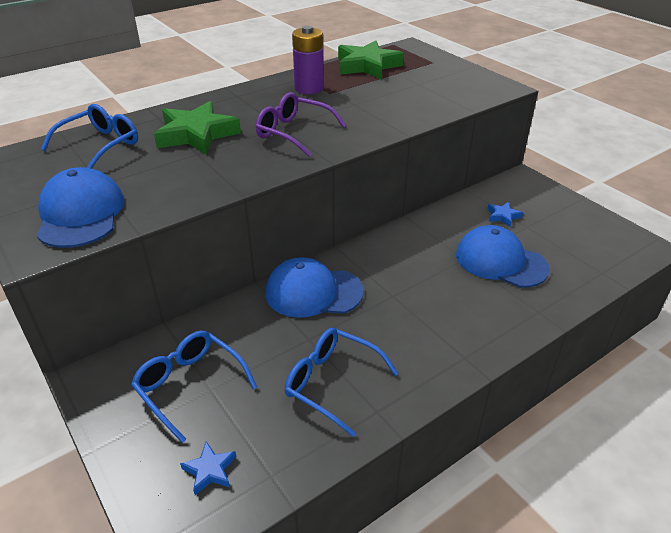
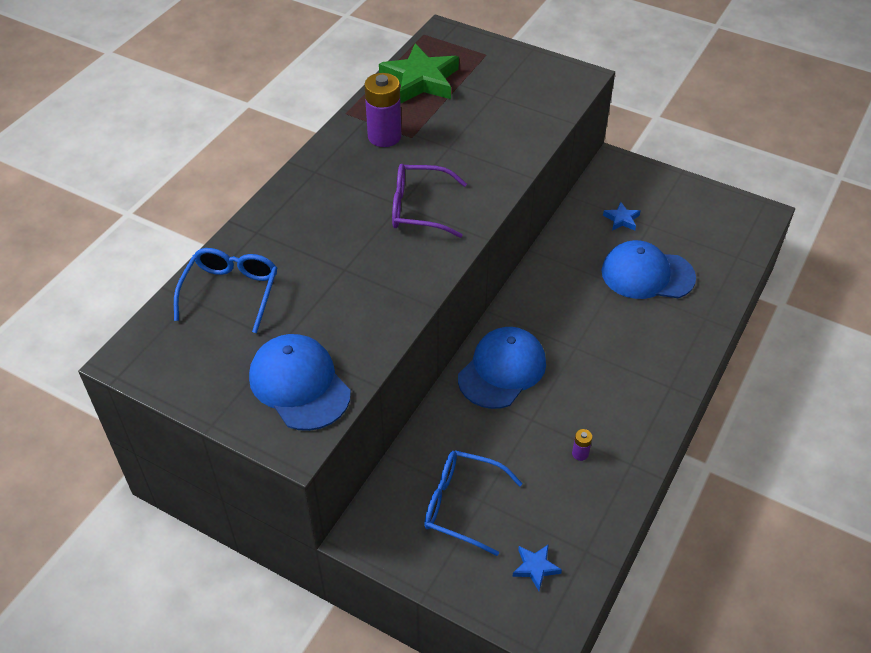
camera: 25 degrees left, 10 degrees up
(196, 134) = (320, 243): green star -> none
(313, 292) = (502, 370): blue cap -> blue cap turned 150 degrees clockwise
(332, 383) = (580, 453): blue glasses -> purple battery

